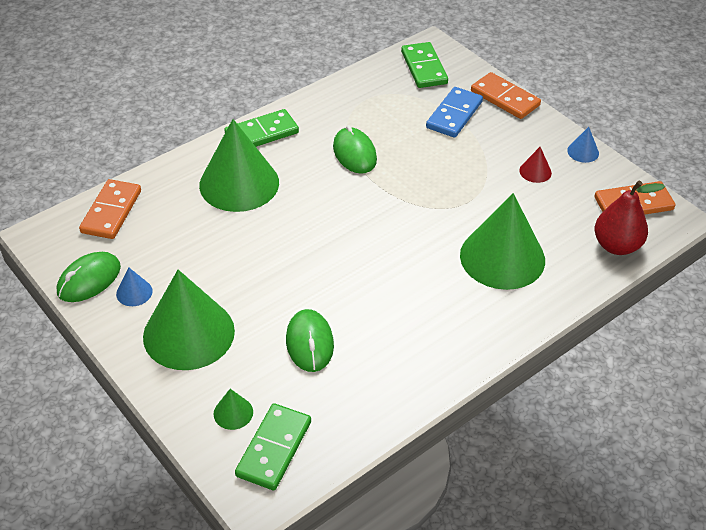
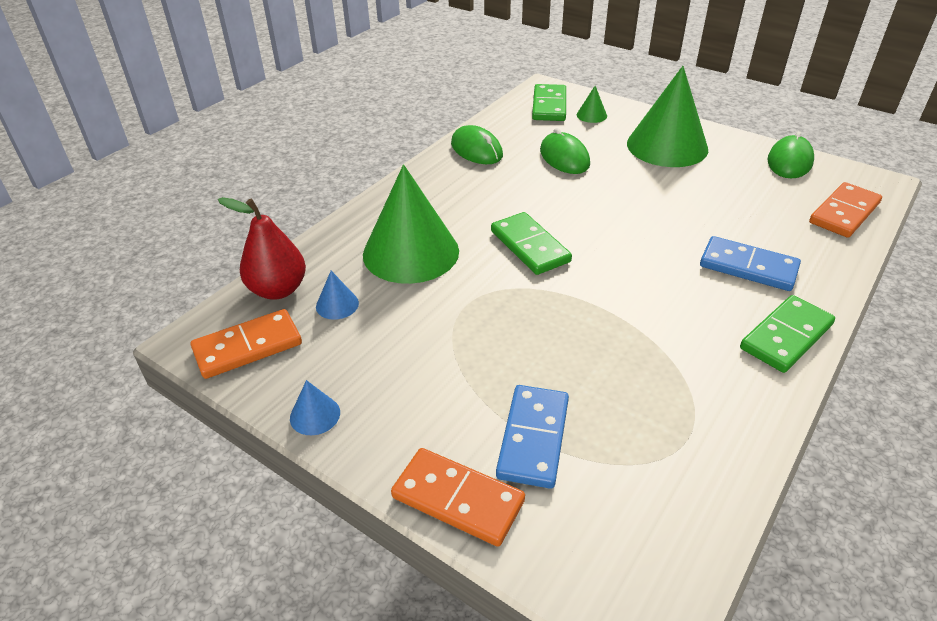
camera: 165 degrees right, 5 degrees down
(111, 211) = (844, 213): orange domino -> orange domino turned 45 degrees clockwise
(134, 292) = (741, 161): blue cone -> blue cone (337, 304)
(239, 183) = (748, 267): green cone -> blue domino
(354, 153) = (642, 336): green mouse -> green mouse (476, 150)
(424, 68) = (634, 541): green domino -> green domino (530, 246)
(535, 171) = (385, 365): red cone -> none

